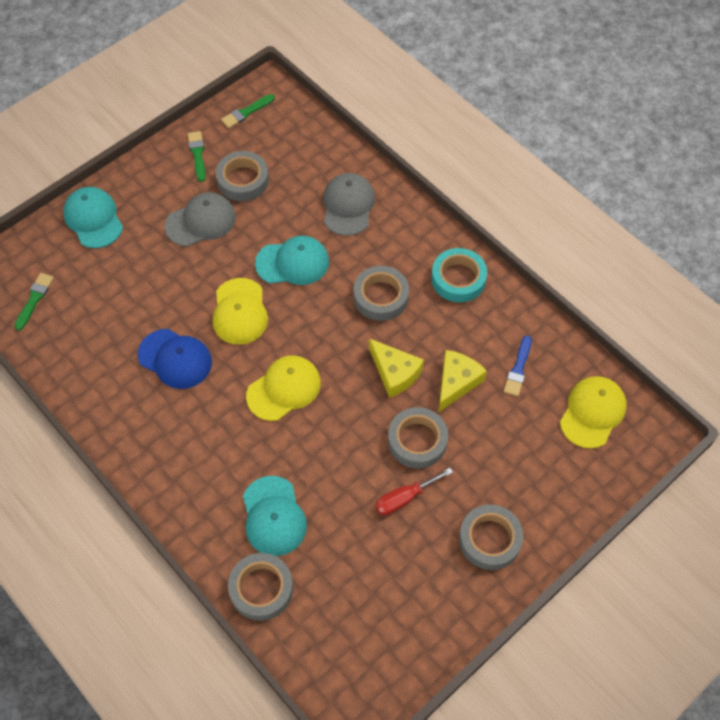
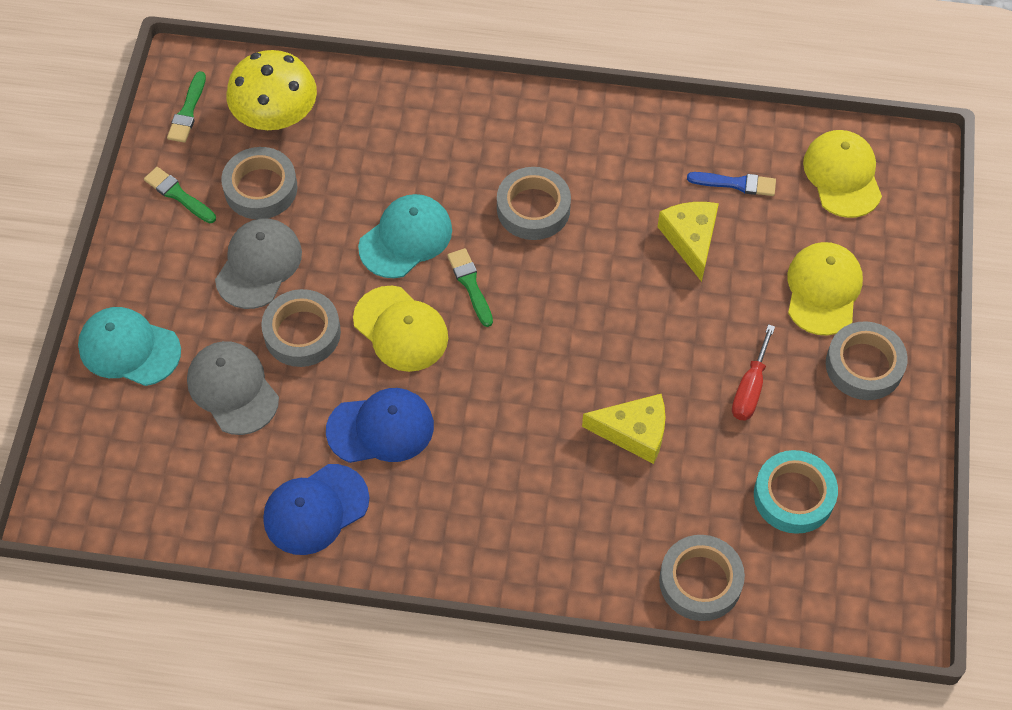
camera: 40 degrees left, 0 degrees up
(34, 299) = (152, 483): green brush -> green brush (470, 284)
(98, 377) = (315, 509): none -> blue cap
(273, 516) = (643, 504): turquoise cap -> none
(284, 389) = (527, 373): yellow cap -> yellow cap (823, 290)
(290, 145) = (276, 115): none -> yellow mushroom
(348, 206) = (405, 138): grey cap -> grey cap (232, 389)
(395, 373) = (622, 275): yellow cheese -> yellow cheese (634, 432)
(417, 441) = (708, 324): grey tape -> grey tape (302, 333)
(458, 279) = (593, 135): turquoise tape -> turquoise tape (793, 496)
(518, 369) = (736, 184): blue brush -> blue brush turned 60 degrees counterclockwise

